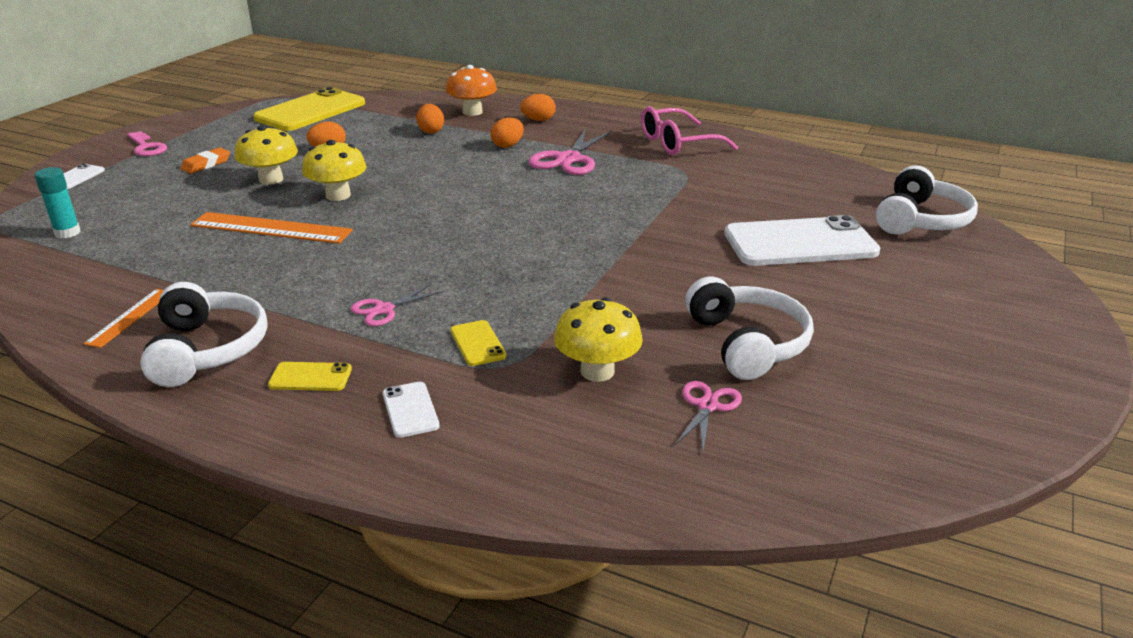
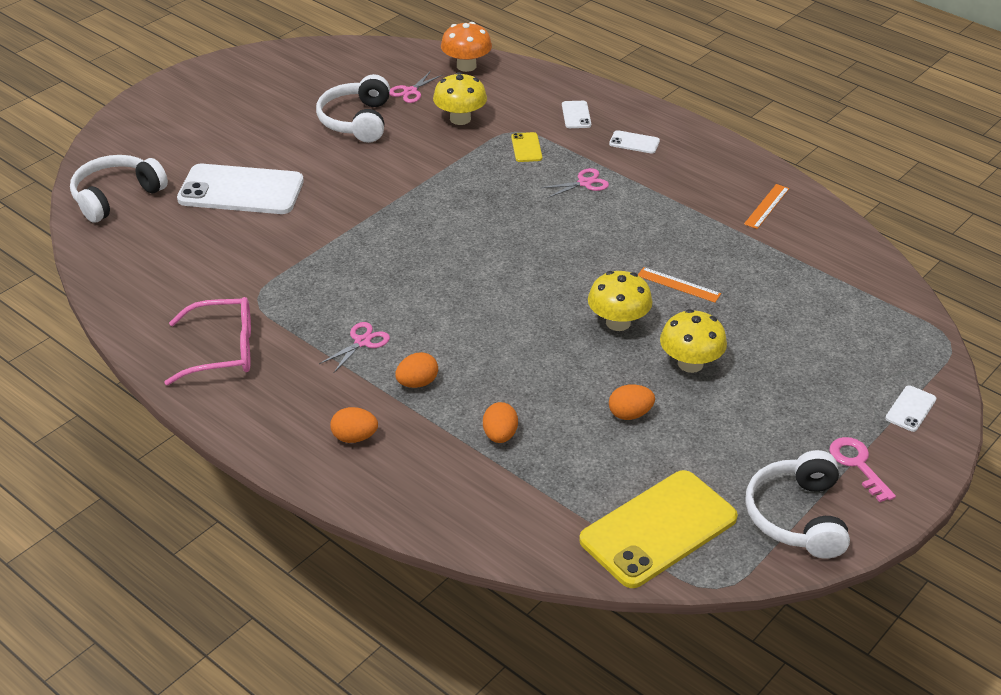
camera: 165 degrees left, 10 degrees up
(67, 233) = (866, 311): turquoise glue stick -> none
(206, 164) = (770, 409): orange eraser -> none
(208, 349) = (703, 171): white headphones -> white headphones (797, 516)
(271, 228) = (678, 285): orange ruler -> orange ruler, size x0.56
(310, 377) = (634, 142): yellow phone -> white phone
(472, 112) = (432, 478): orange mushroom -> orange mushroom (466, 66)
(568, 159) = (362, 342): pink scissors -> pink scissors, size x0.56

